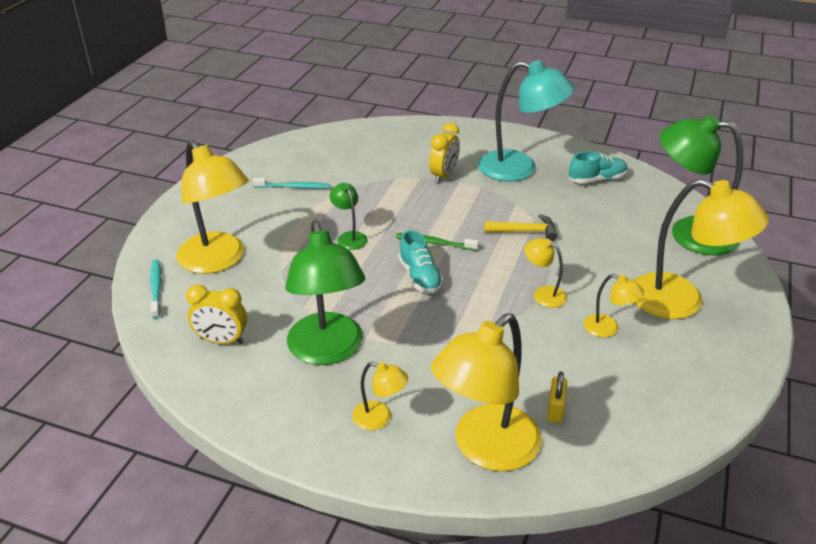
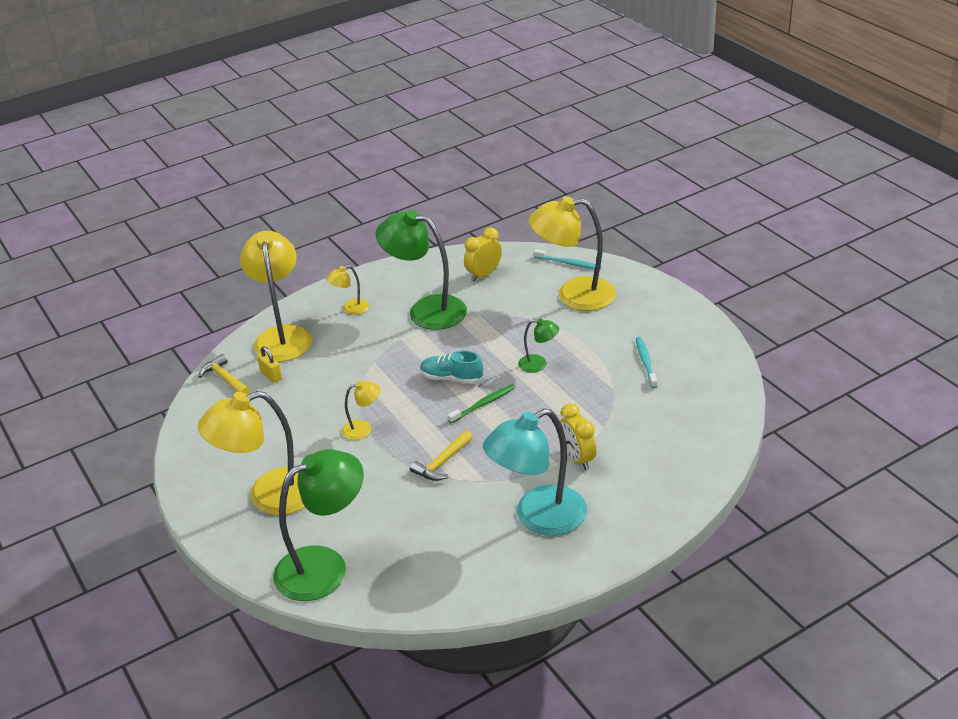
camera: 130 degrees right, 0 degrees up
(294, 187) = (645, 362): turquoise toothbrush -> turquoise toothbrush turned 135 degrees clockwise
(597, 179) = (464, 563): turquoise shoe -> none
(605, 447) = (225, 379): none -> yellow hammer
(608, 329) = (295, 439): yellow lamp -> none

